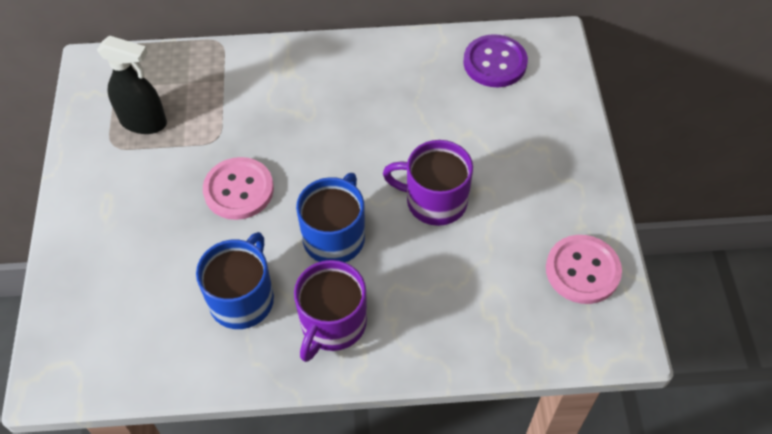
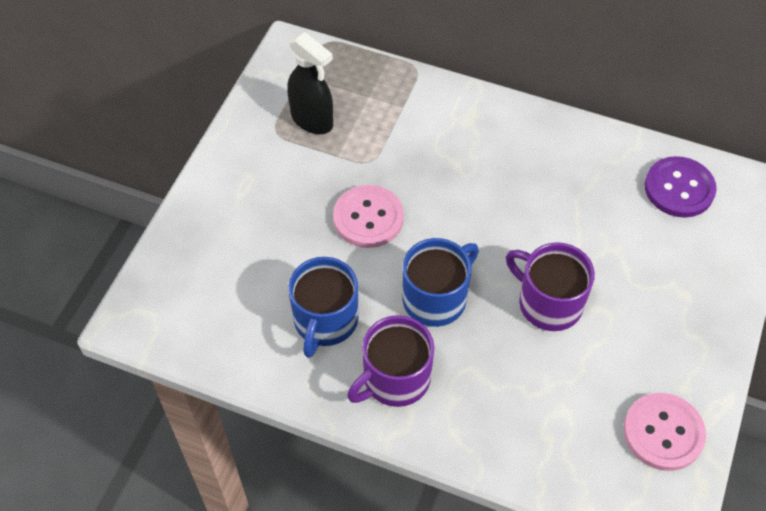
camera: 25 degrees right, 0 degrees up
(242, 299) = (325, 321): blue mug -> blue mug turned 150 degrees clockwise

